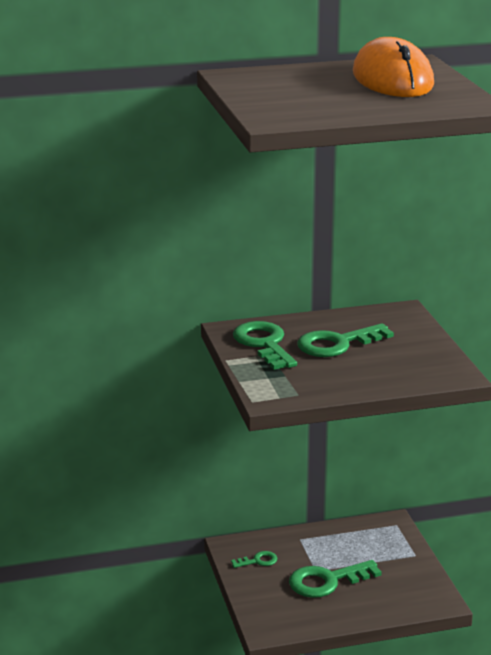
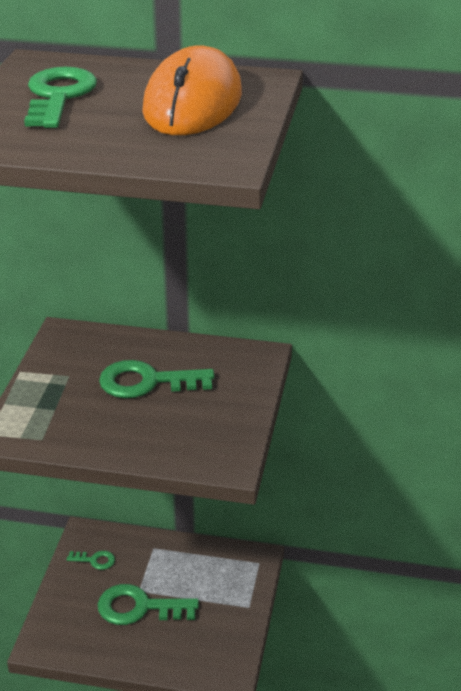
camera: 25 degrees right, 10 degrees up
(264, 344) = (76, 361): green key -> green key (58, 96)

